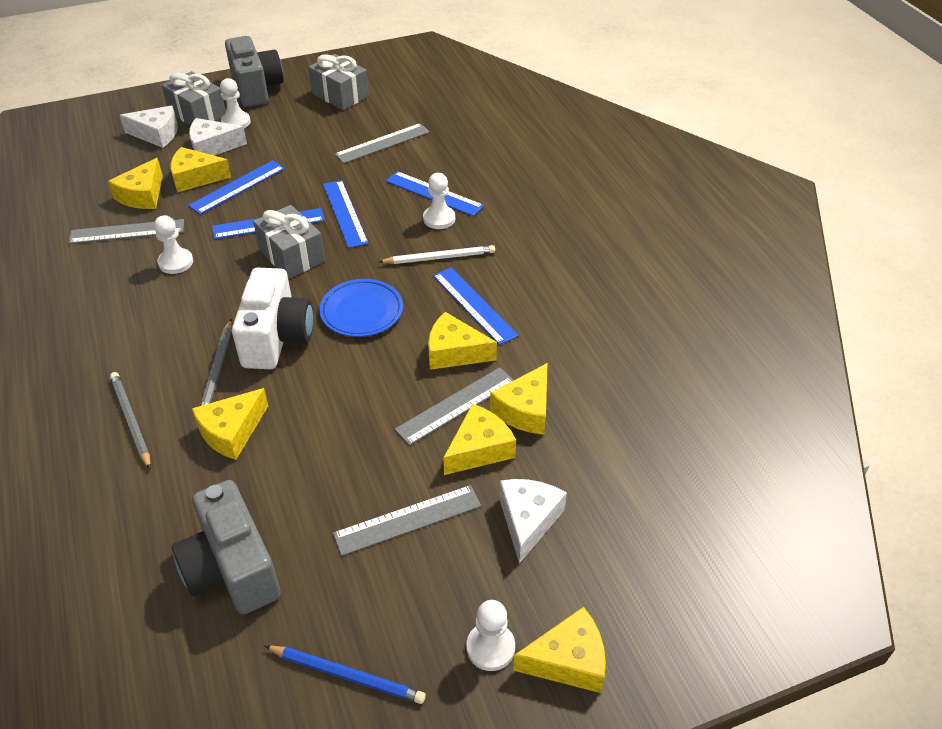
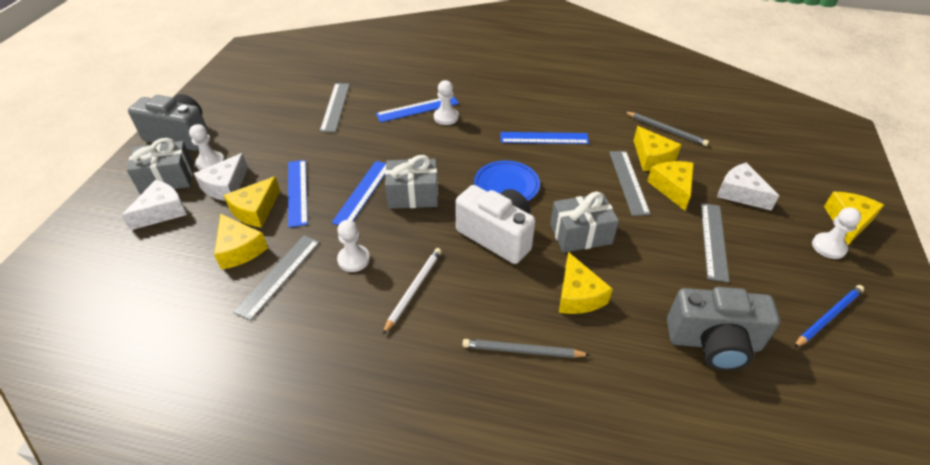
camera: 55 degrees left, 0 degrees up
(217, 370) = (505, 280): grey pencil -> grey pencil (666, 130)
(340, 95) = (251, 102): grey gift -> grey gift (580, 234)
(345, 213) = (393, 153): blue ruler -> none
(439, 257) = (485, 133): white pencil -> white pencil (413, 289)
(454, 352) = (580, 163): yellow cheese -> none

